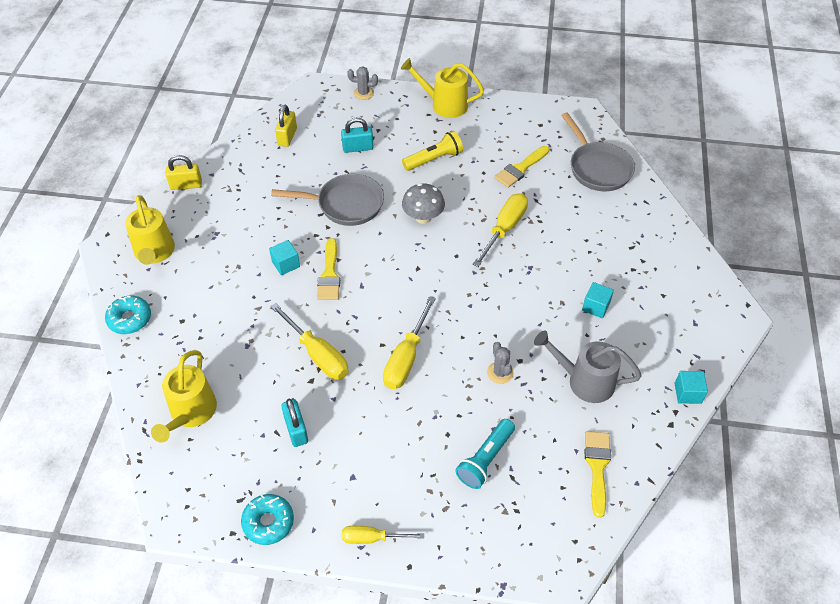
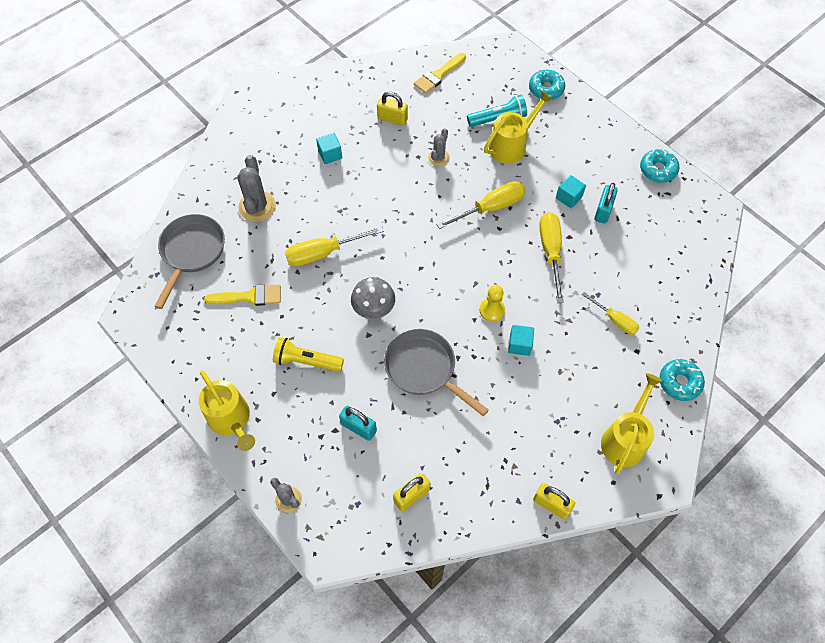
camera: 140 degrees left, 10 degrees up
(190, 413) = (670, 269): yellow watering can -> yellow watering can (511, 145)
(329, 274) = (492, 310): yellow brush -> yellow pawn
(372, 538) = (600, 124): yellow screwdriver -> yellow screwdriver (615, 320)
(470, 541) = (546, 89): none -> turquoise donut
(584, 381) = (392, 119): grey watering can -> yellow padlock
(596, 226) = (257, 206): none -> grey cactus
(687, 393) = (341, 74): turquoise cube -> turquoise cube (569, 197)

